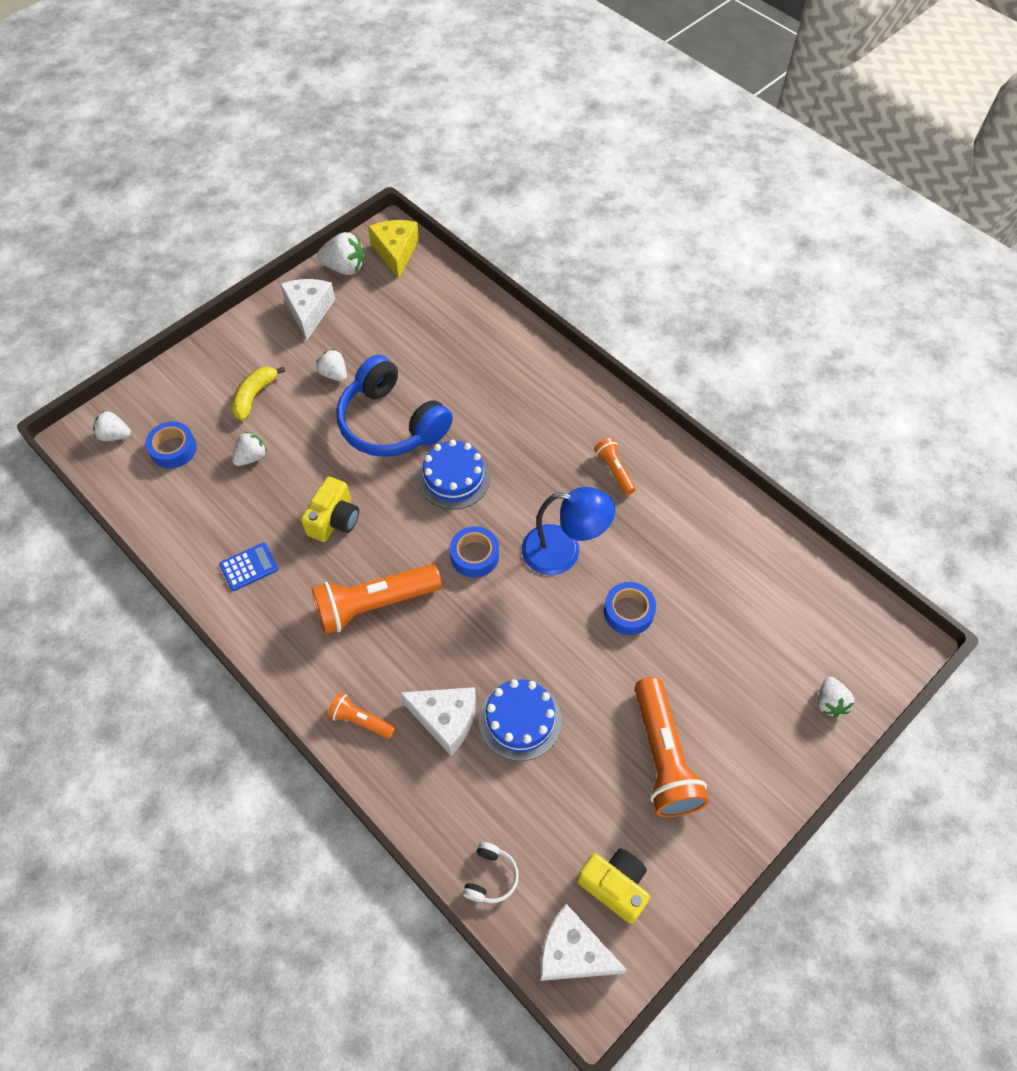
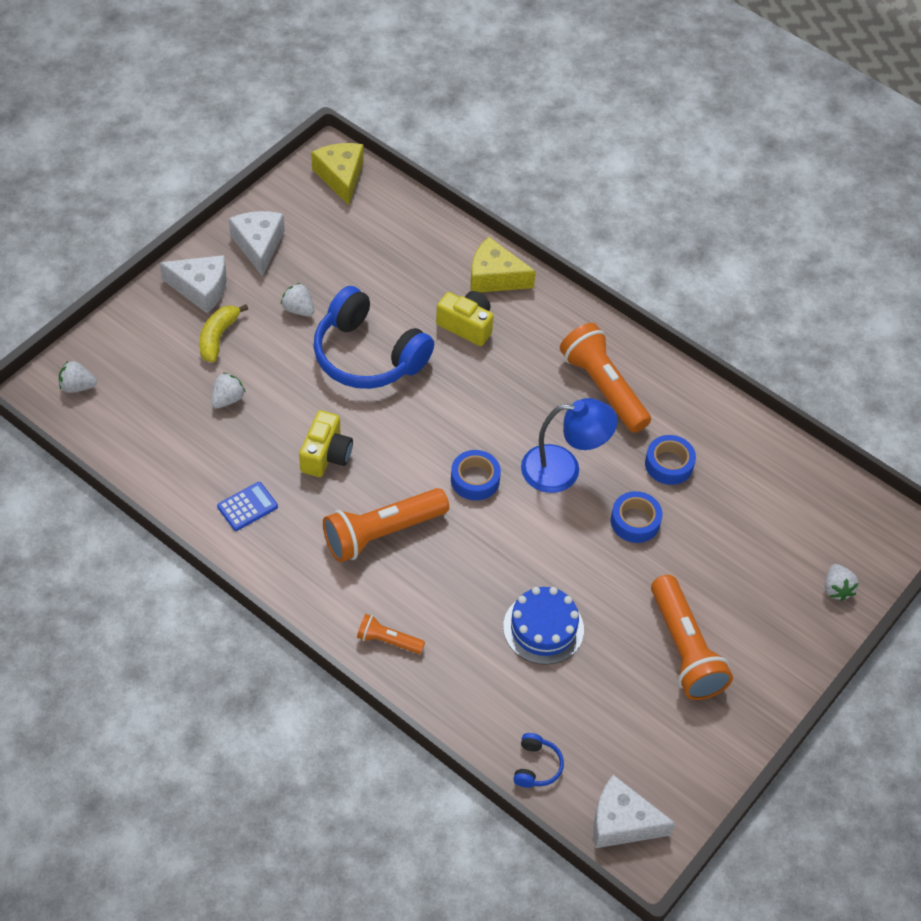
camera: 10 degrees left, 5 degrees down
(173, 449) = (143, 396): blue tape -> blue tape (669, 464)
(345, 268) = (288, 197): white strawberry -> none
(445, 719) = (471, 633): white cheese -> white cheese (201, 288)
(454, 478) = (441, 406): blue cake -> none
(491, 877) = (536, 766): white headphones -> blue headphones
(524, 354) = (494, 277): none -> yellow cheese
(614, 471) = (603, 388): orange flashlight -> orange flashlight, size x1.96
(614, 886) = (653, 764): yellow camera -> yellow camera (466, 325)

